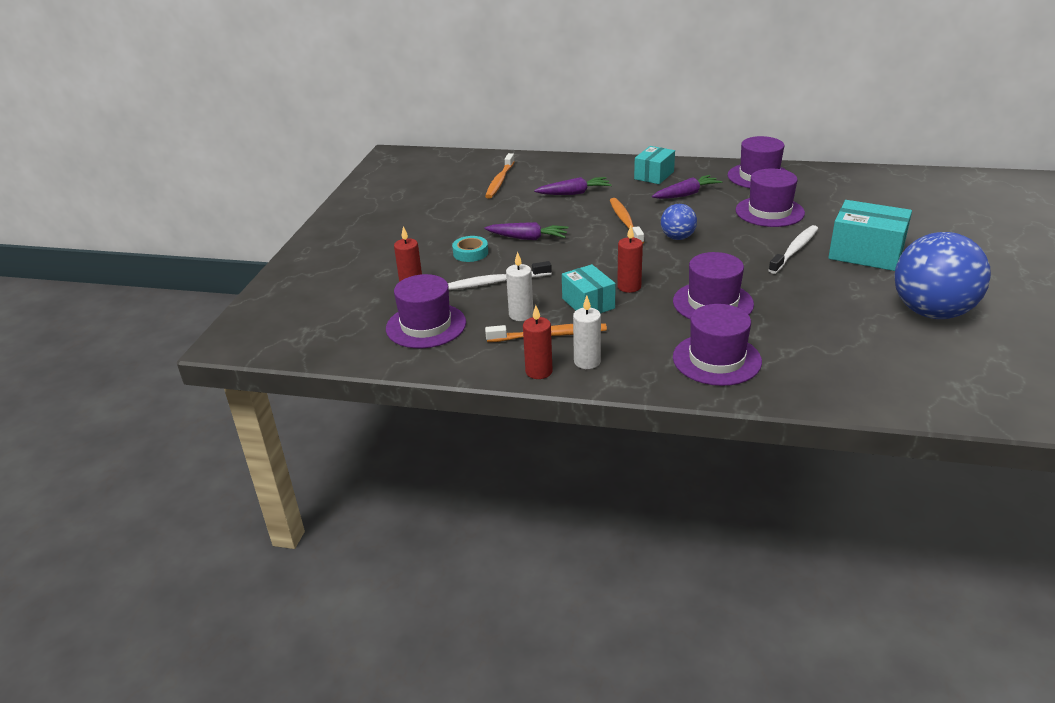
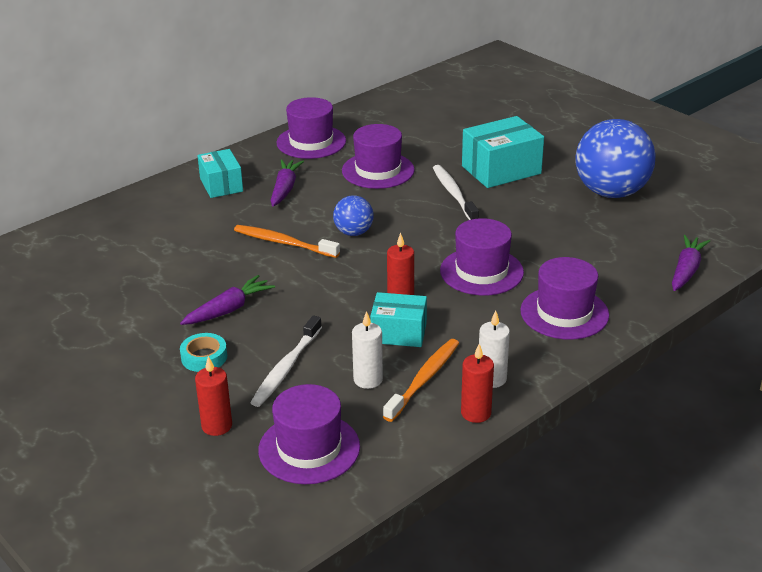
camera: 55 degrees left, 0 degrees up
(500, 181) = (76, 269): orange toothbrush -> none
(574, 193) = (182, 241): purple carrot -> purple carrot (686, 270)

